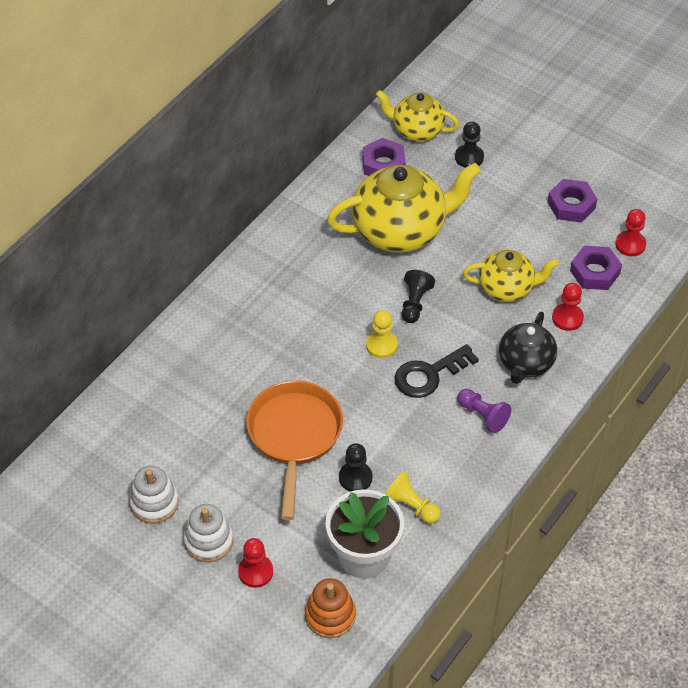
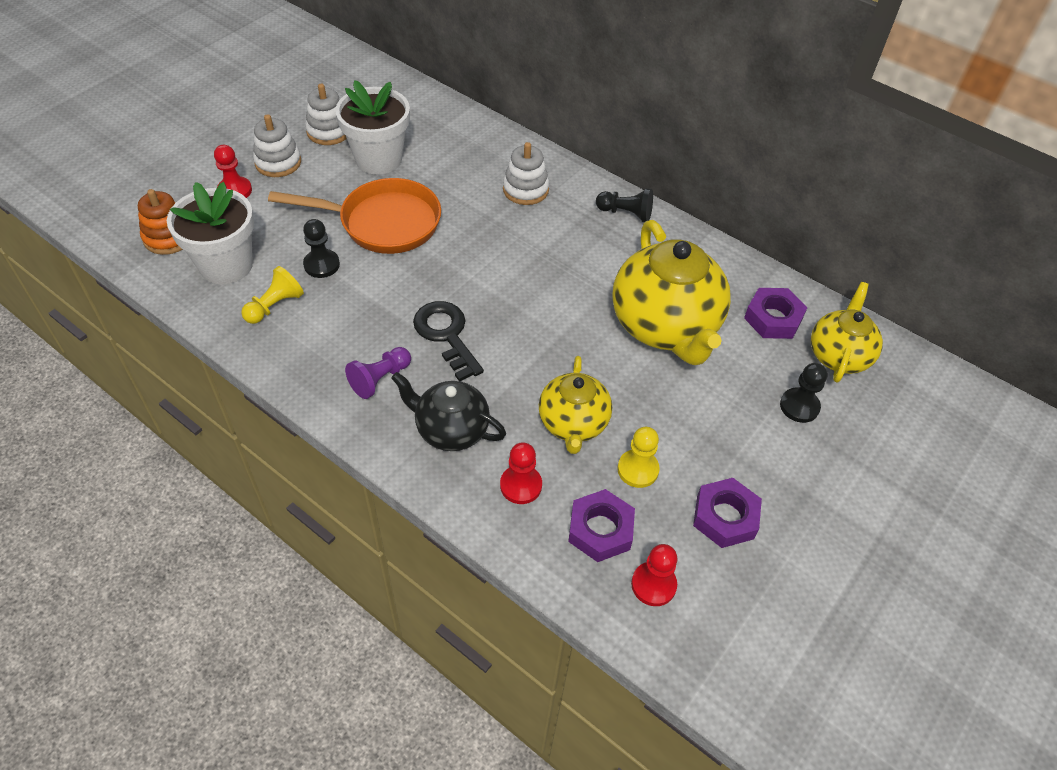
camera: 90 degrees right, 0 degrees up
(198, 452) = (378, 159): none -> white flower pot
(239, 328) = (525, 189): none -> white stacking toy
(381, 345) = (493, 297): yellow pawn -> yellow pawn (638, 469)
(415, 303) = (552, 331): black pawn -> black pawn (626, 213)

